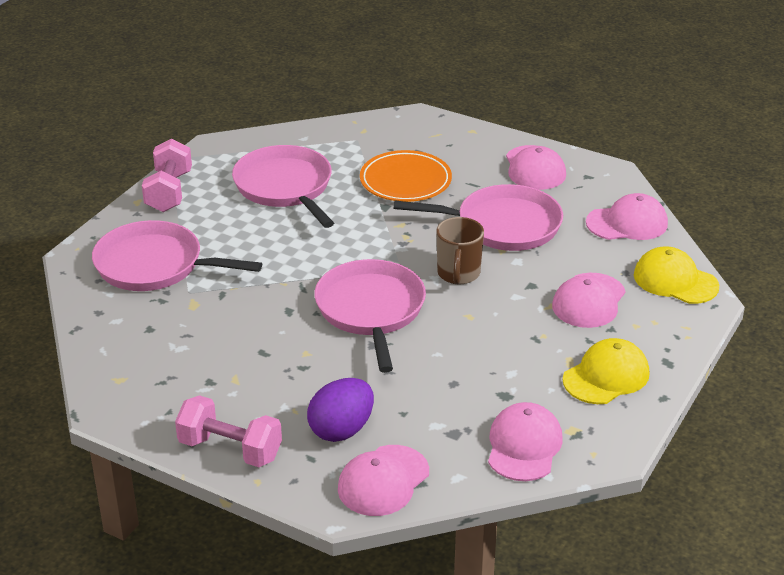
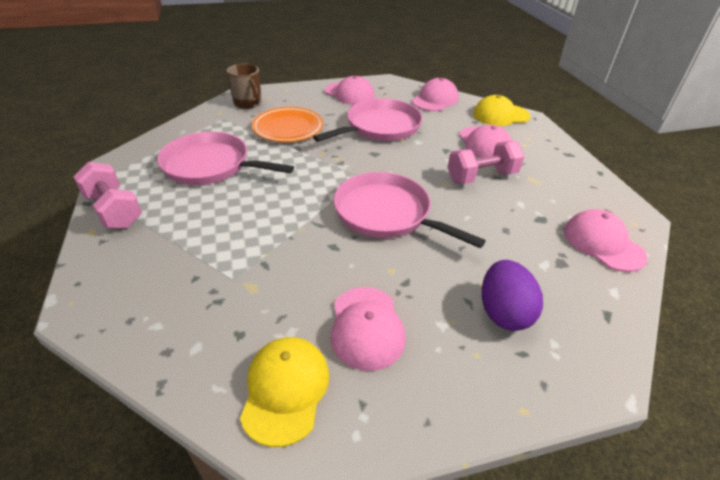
camera: 45 degrees left, 5 degrees up
(154, 265) = (173, 274): pink pan -> none
(230, 449) = (462, 398): pink dumbbell -> pink dumbbell (481, 177)
(383, 481) = (589, 332): pink cap -> pink cap (366, 327)
(458, 274) = (400, 164): brown mug -> brown mug (248, 103)
(606, 376) = (561, 177): yellow cap -> yellow cap (285, 390)

